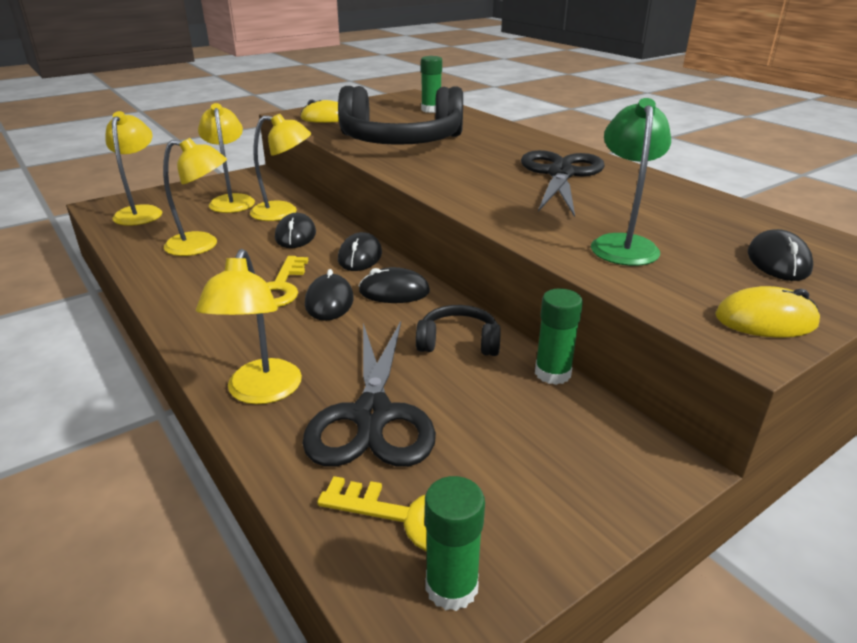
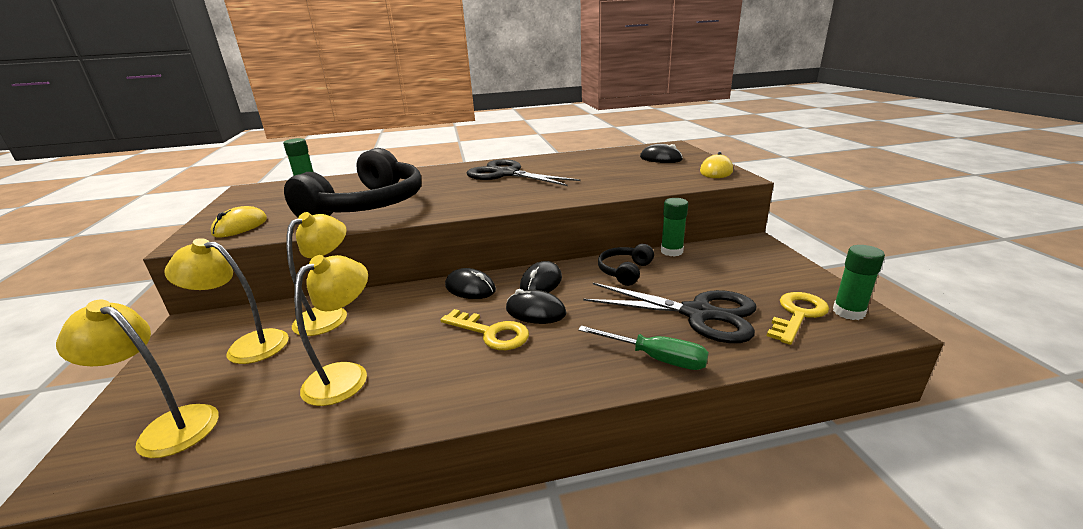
camera: 65 degrees left, 5 degrees down
(261, 392) = (655, 358): yellow lamp -> green screwdriver
(295, 235) = (392, 314): black mouse -> none
(622, 244) = (622, 178): green lamp -> none

